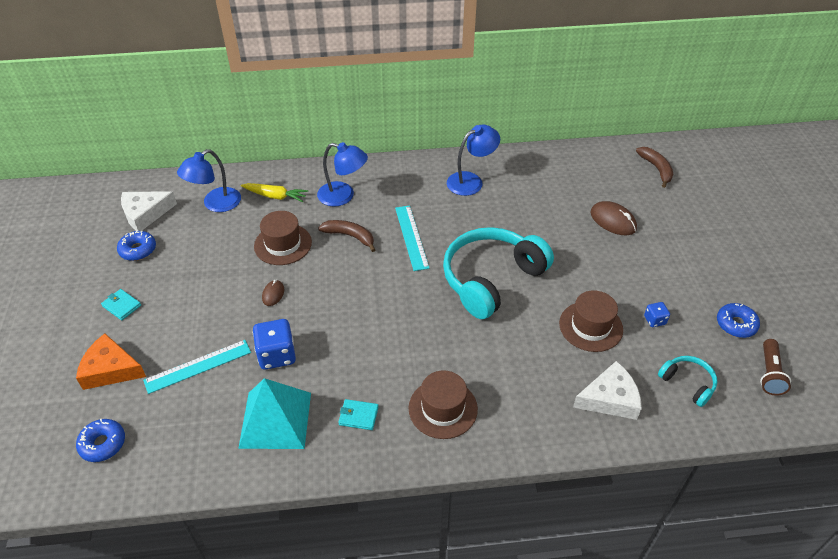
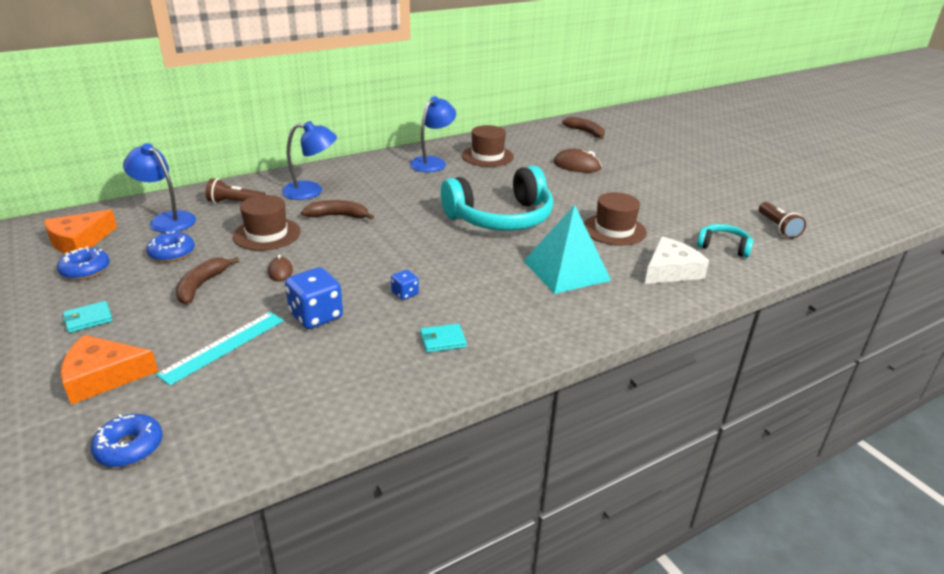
camera: 25 degrees left, 15 degrees down
(122, 306) = (88, 319): turquoise wallet -> turquoise wallet turned 45 degrees counterclockwise
(145, 214) = (79, 241): white cheese -> orange cheese
(209, 293) = (201, 285): none -> brown banana
(215, 204) = (167, 219): blue lamp -> blue lamp turned 105 degrees clockwise
(275, 196) = (235, 203): yellow carrot -> brown flashlight
(275, 420) = (350, 367): turquoise pyramid -> turquoise pyramid (566, 270)
(411, 237) = (402, 205): turquoise ruler -> none
(443, 408) = (526, 313): brown hat -> brown hat (487, 156)
(491, 279) = (501, 218): turquoise headphones -> turquoise headphones turned 135 degrees counterclockwise
(654, 320) = (663, 216): blue dice -> blue dice (405, 294)
(736, 324) = (726, 205): blue donut -> blue donut (172, 253)

